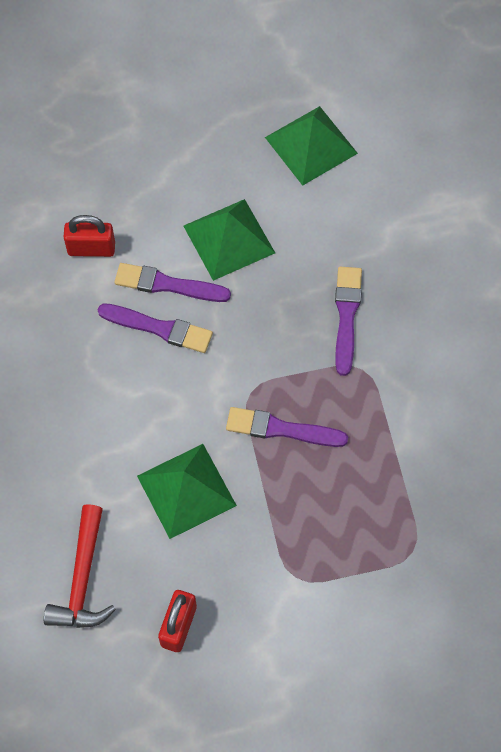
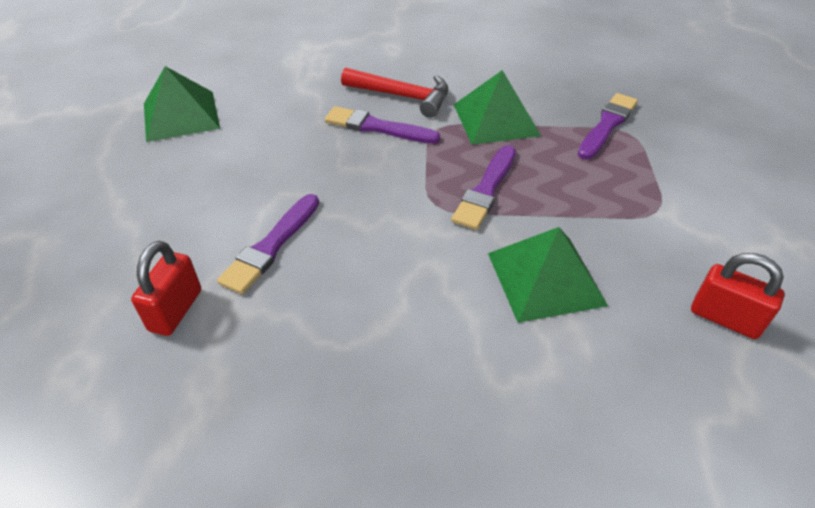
camera: 75 degrees left, 20 degrees down
(82, 579) = (665, 412): red hammer -> red hammer (402, 96)
(159, 328) = (324, 264): purple brush -> purple brush (607, 125)
(229, 239) = (245, 187): green pyramid -> green pyramid (496, 119)

